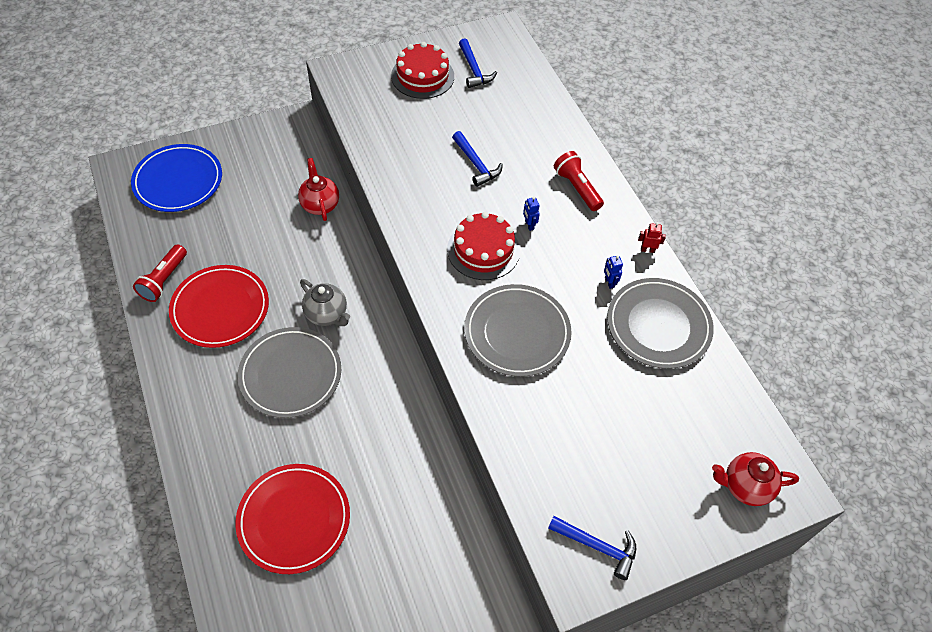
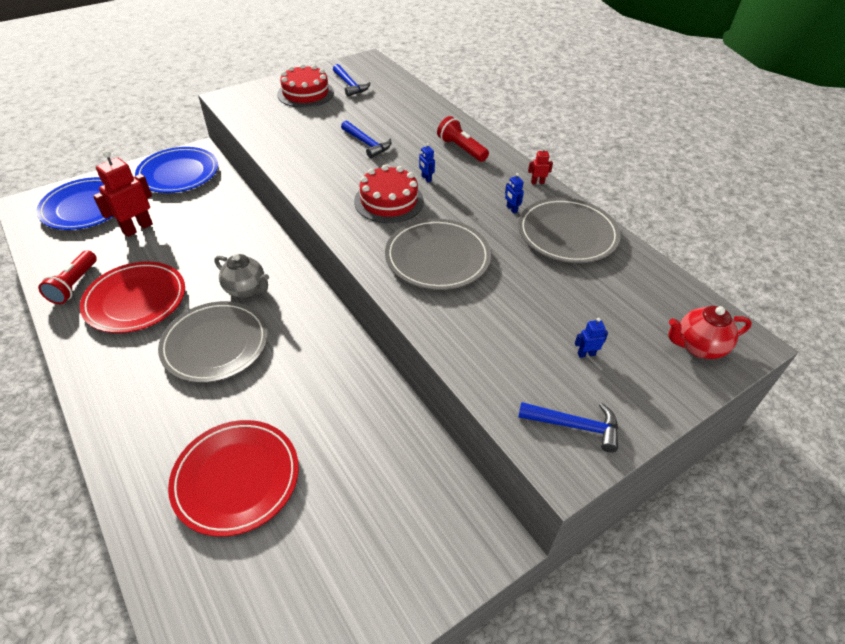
camera: 10 degrees left, 10 degrees down
(228, 218) = (137, 228): none -> red robot
(275, 149) = (178, 173): none -> blue plate
(320, 204) = (227, 207): red teapot -> none
(632, 473) = (586, 354): none -> blue robot

